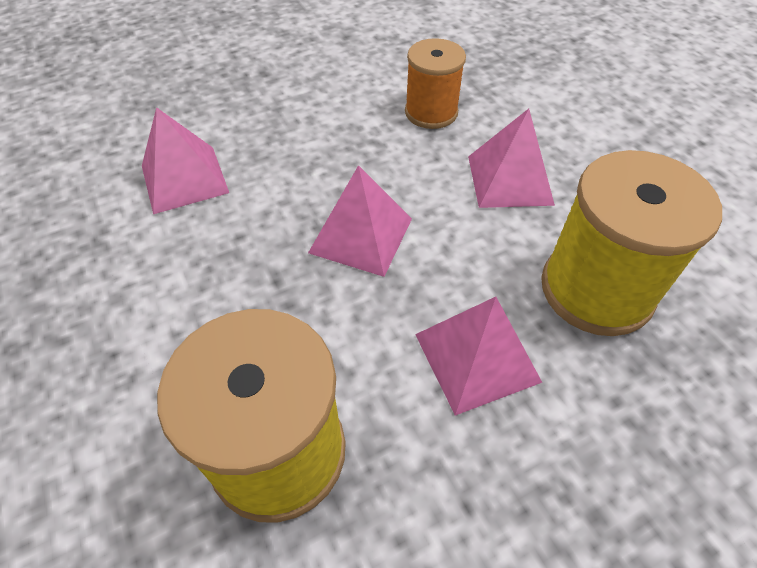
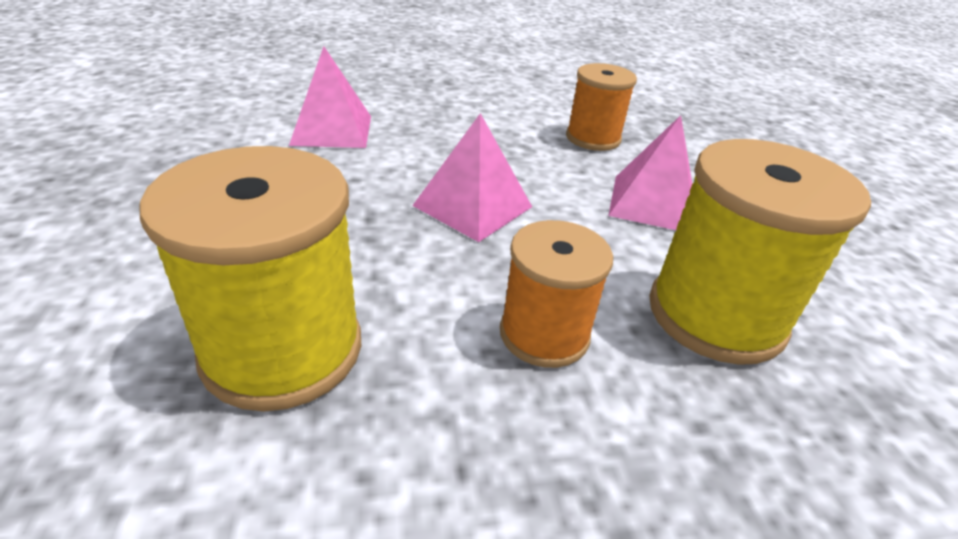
camera: 15 degrees right, 15 degrees down
(476, 357) = (544, 334): pink pyramid -> orange spool

